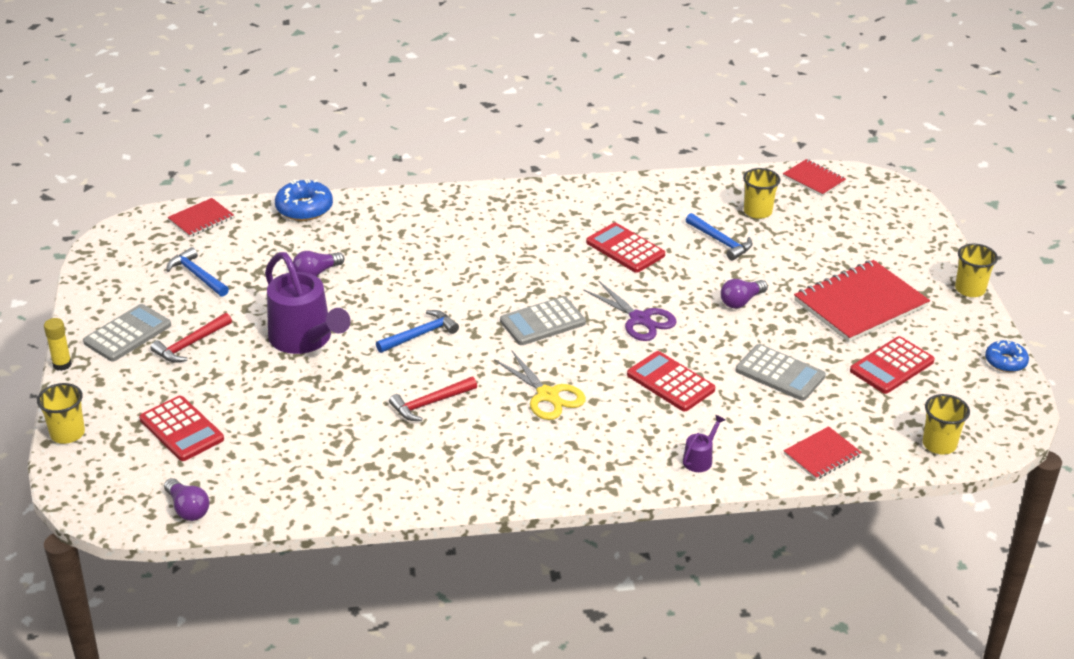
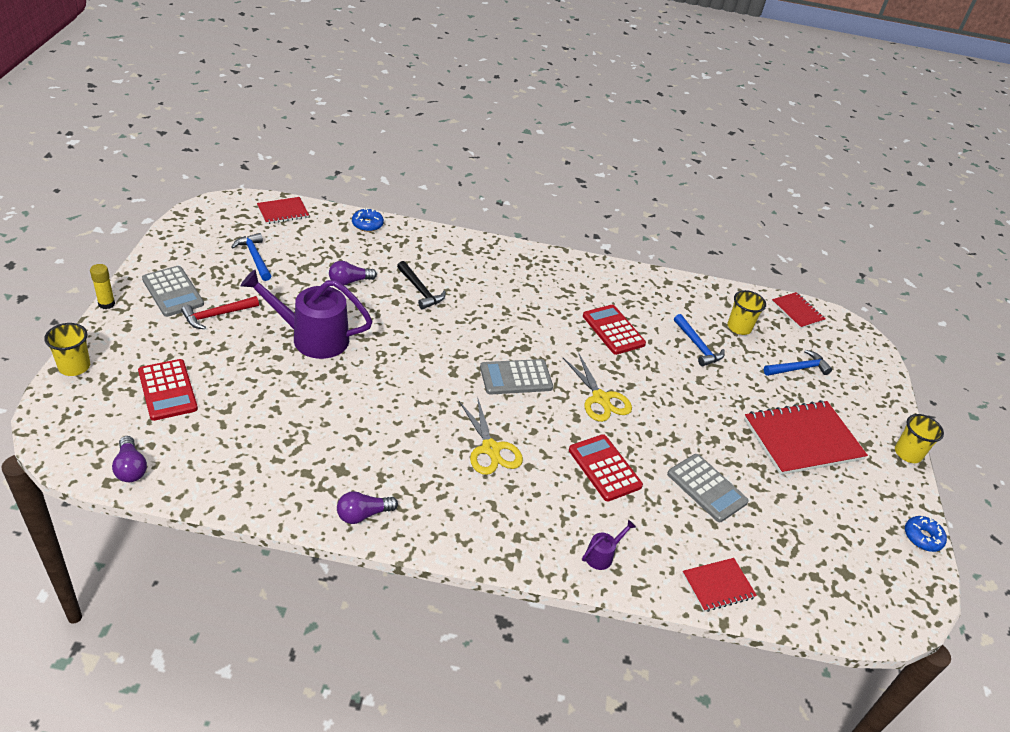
camera: 10 degrees right, 5 degrees up
(127, 334) = (173, 292): grey calculator -> grey calculator turned 90 degrees clockwise
(304, 208) = (367, 224): blue donut -> blue donut, size x0.66
(305, 339) = (311, 337): purple watering can -> purple watering can turned 120 degrees clockwise
(398, 262) = (420, 290): none -> black hammer
(420, 334) = (407, 360): blue hammer -> blue hammer (798, 368)
(430, 403) = (386, 427): red hammer -> none
(640, 319) = (600, 399): purple scissors -> yellow scissors
(741, 301) = (696, 407): purple light bulb -> purple light bulb (363, 514)
(892, 366) = (813, 511): red calculator -> none
(939, 444) = (834, 608): yellow cup -> none

